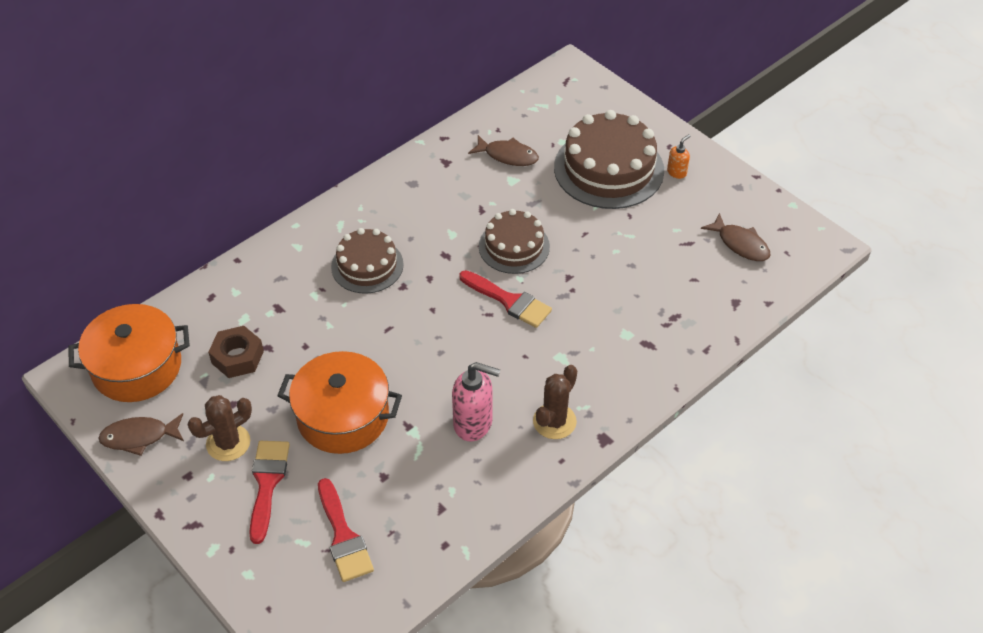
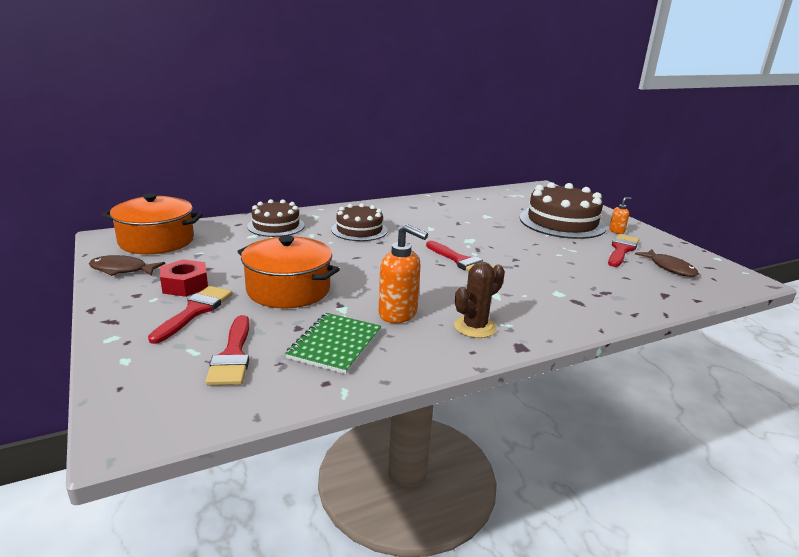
camera: 15 degrees right, 25 degrees down
(228, 443) = (185, 285): brown cactus -> red nut
(237, 357) = (232, 249): brown nut -> none
(431, 490) = (335, 344): none -> green notebook
(473, 423) = (398, 314): pink soap dispenser -> orange soap dispenser
(508, 156) = (487, 207): brown fish -> none
(514, 246) = (476, 240): brown cake -> brown cake (276, 226)
(685, 218) = (621, 250): none -> red brush

